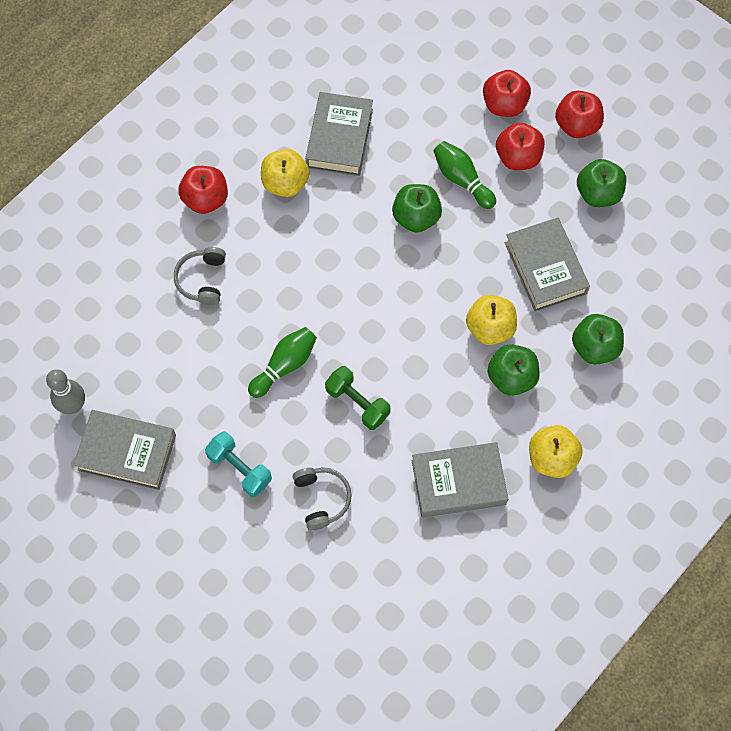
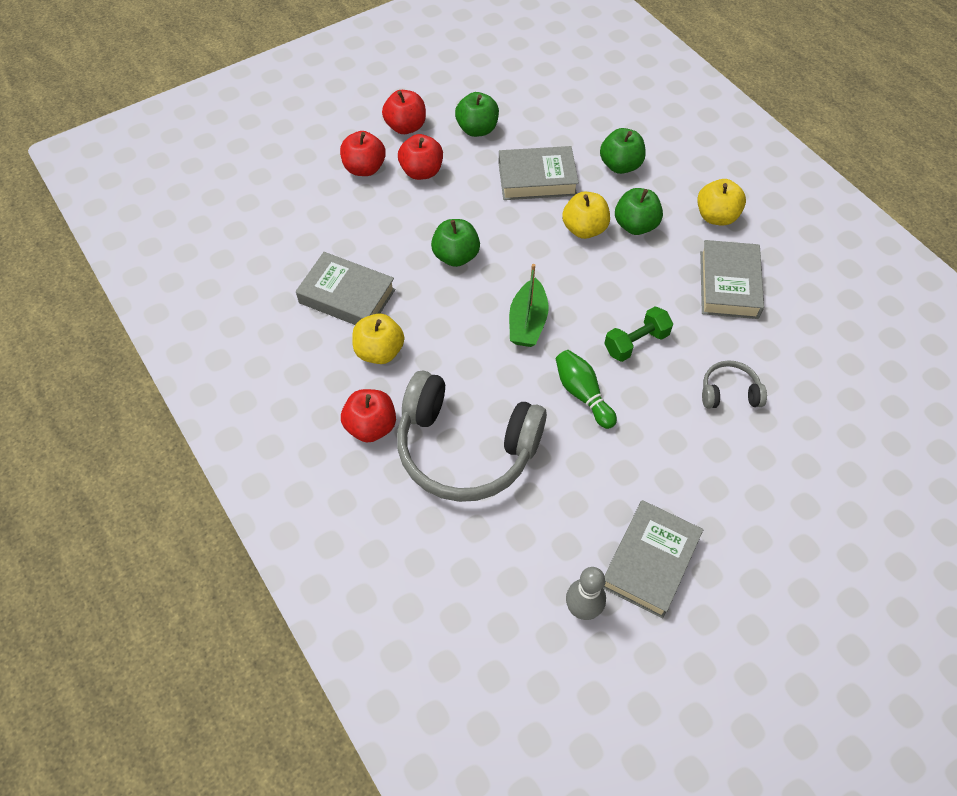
camera: 75 degrees left, 10 degrees down
(202, 280) = (465, 448): grey headphones -> grey headphones, size x2.24
(239, 468) = (686, 456): turquoise dumbbell -> none
(354, 300) = (527, 322): none -> green boat
(462, 180) = (429, 214): green bowling pin -> none

